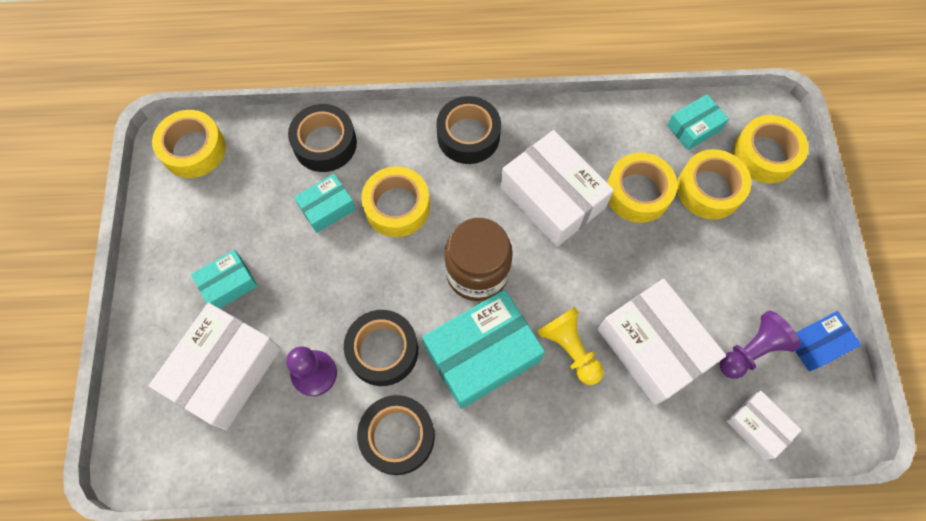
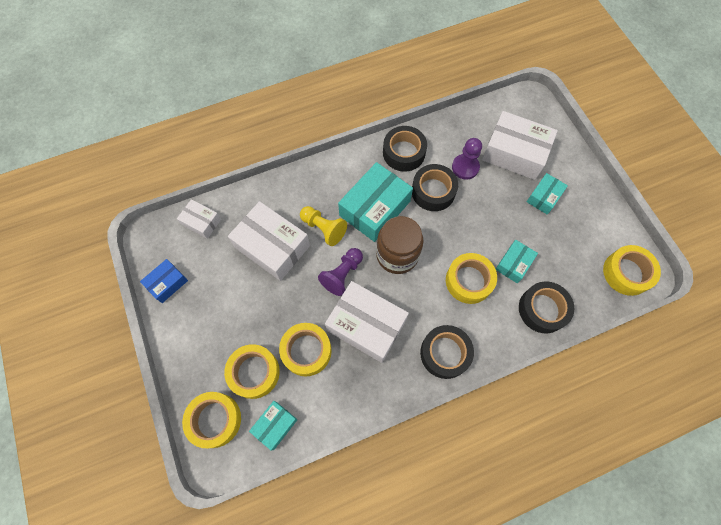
camera: 160 degrees right, 0 degrees up
(224, 370) = (514, 153): white box -> white box turned 75 degrees counterclockwise
(751, 350) = (210, 265): purple pawn -> purple pawn (342, 274)

